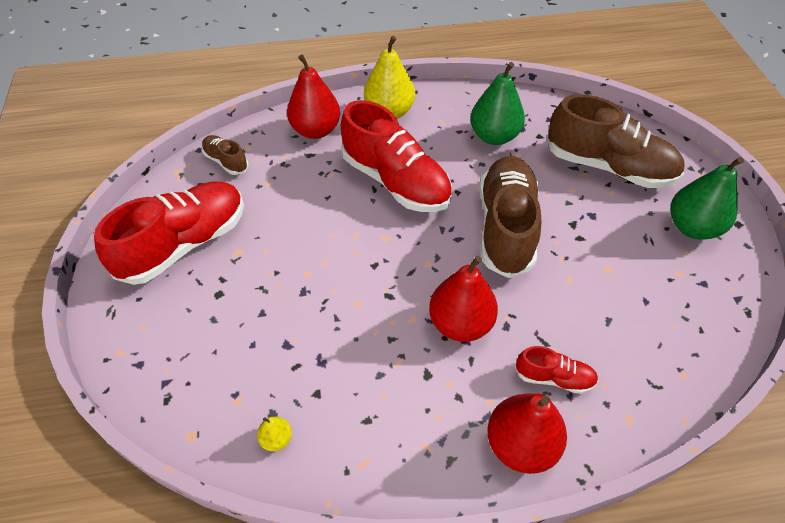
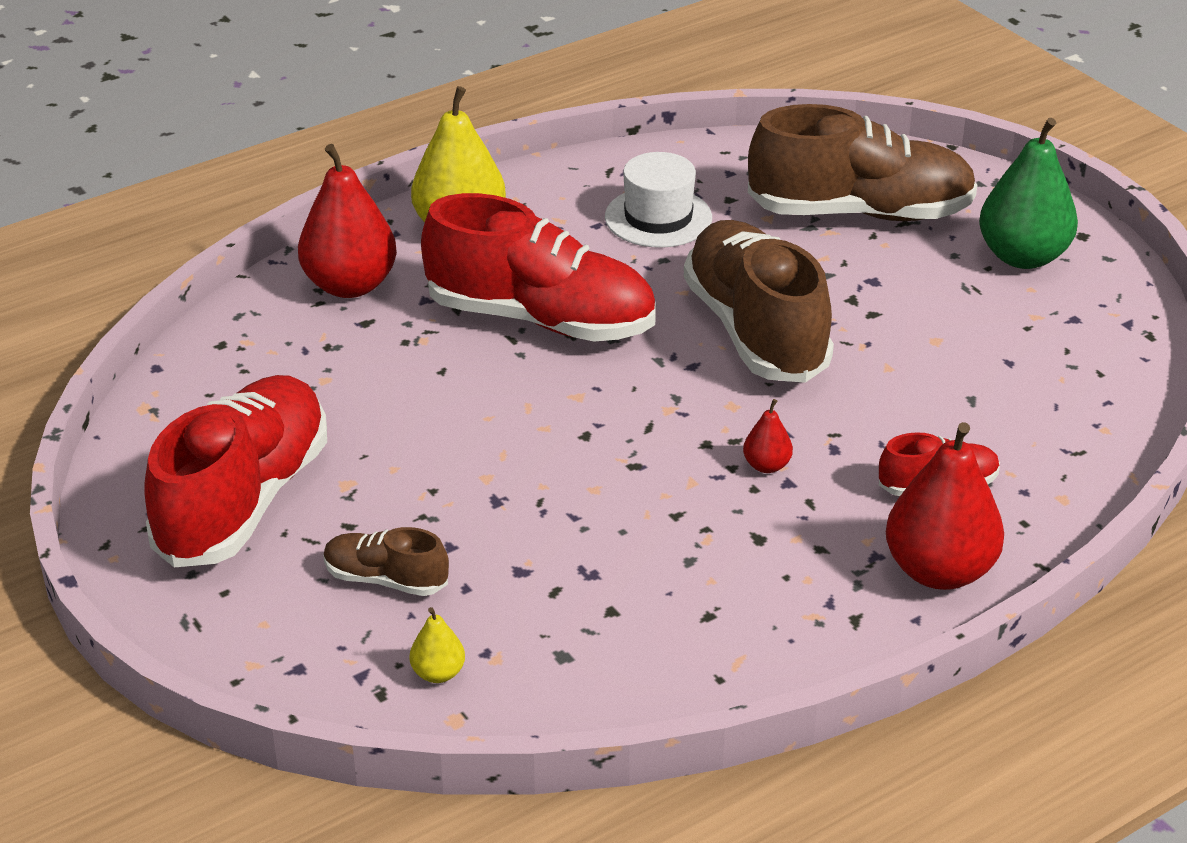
camera: 25 degrees left, 15 degrees down
(226, 161) = (223, 370): brown shoe -> brown shoe (386, 579)
(276, 439) = (590, 679): yellow pear -> yellow pear (438, 673)
(460, 324) = (766, 466): red pear -> red pear, size x0.45
(494, 136) = (658, 217): green pear -> white hat

